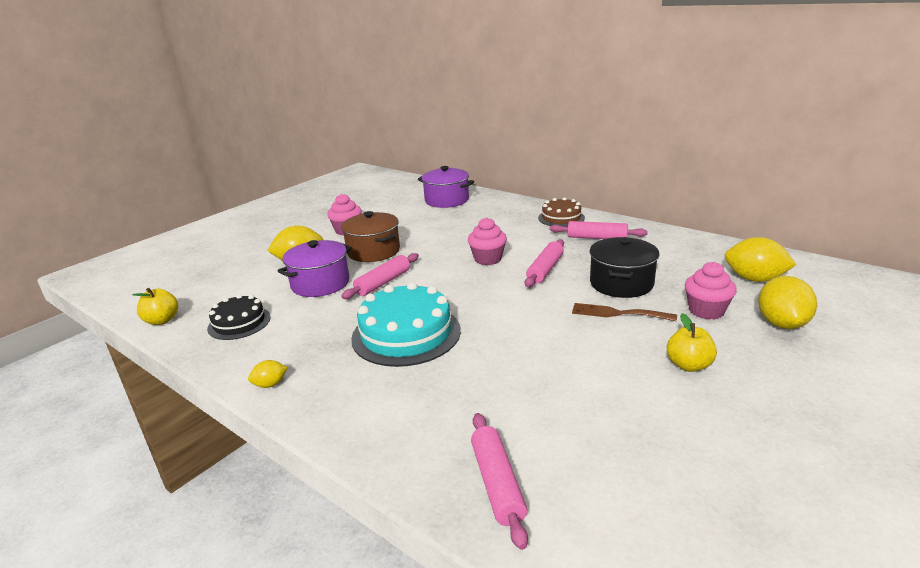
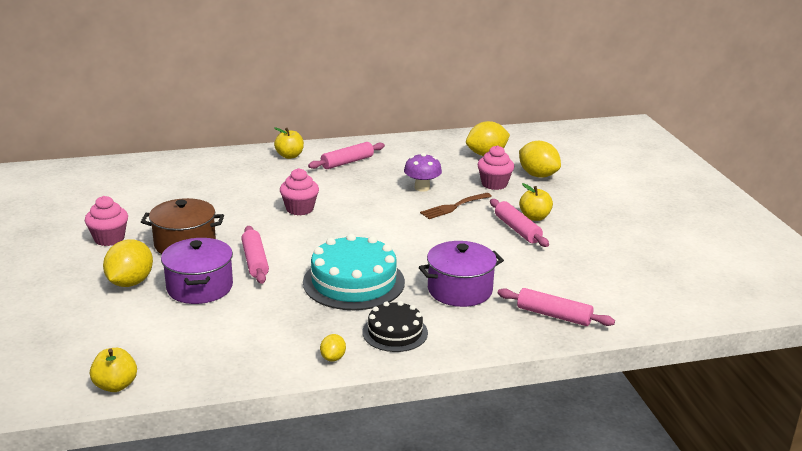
camera: 55 degrees left, 0 degrees up
(239, 323) = (201, 346): black cake -> black cake (395, 332)
(447, 200) = (149, 175): purple pot -> purple pot (459, 290)
(545, 269) = (357, 199): pink rolling pin -> pink rolling pin (517, 229)
(561, 218) = (289, 156): brown cake -> yellow apple
(621, 283) = (422, 188): black pot -> purple mushroom

